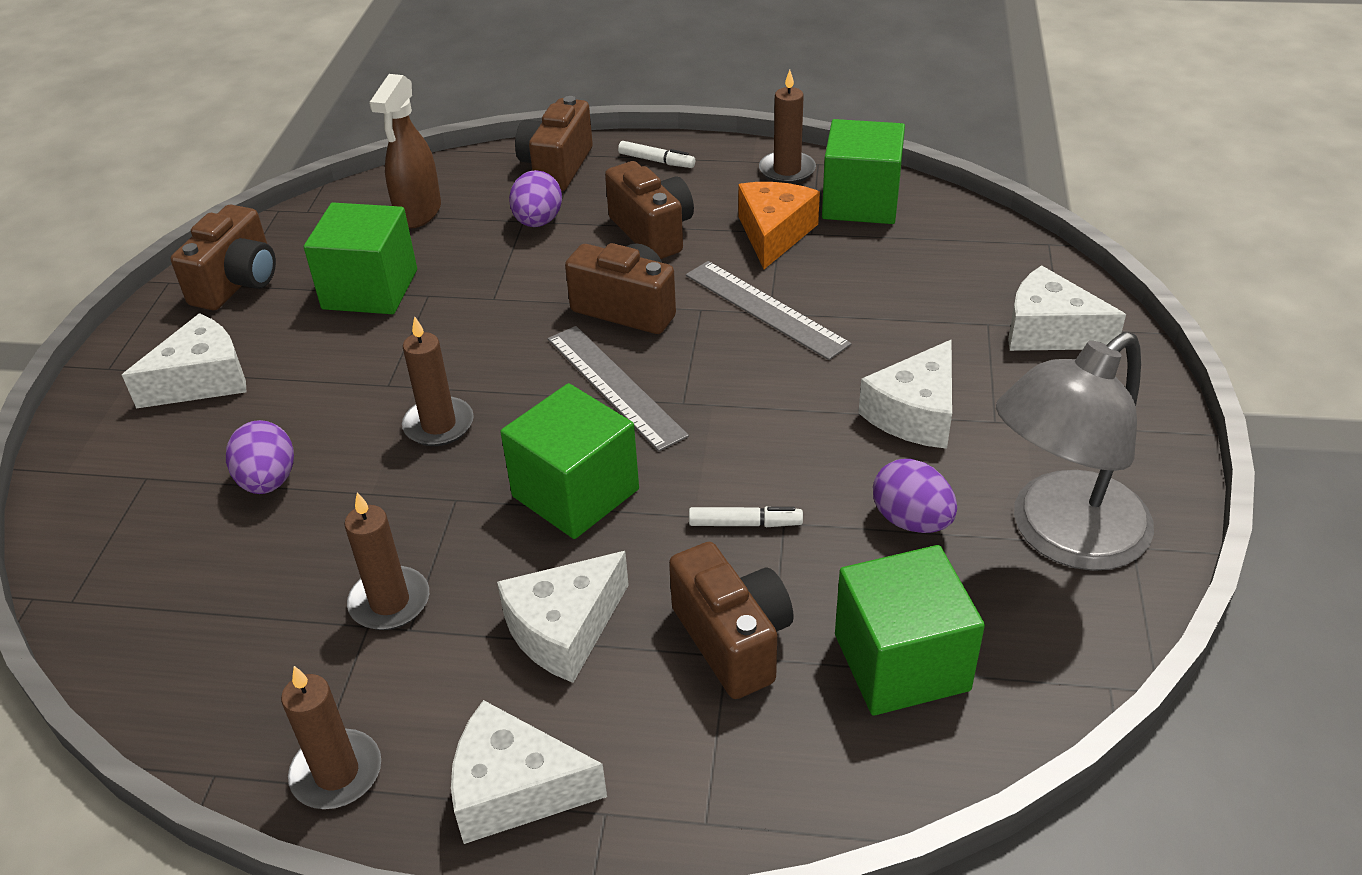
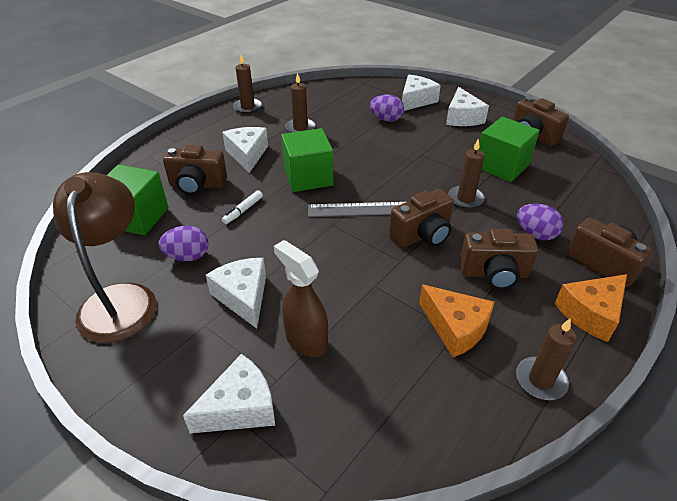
camera: 120 degrees right, 0 degrees up
(418, 213) = (570, 197): brown spray bottle -> brown spray bottle (305, 340)
(439, 425) = (382, 159): brown candle -> brown candle (465, 199)
(514, 789) = (204, 130): white cheese -> white cheese (416, 100)
(656, 161) = (590, 313): white marker -> orange cheese
(765, 309) = (379, 285): grey ruler -> none
(861, 202) = (467, 400): green cube -> none
(1062, 536) = (120, 299): grey lamp -> brown lamp

